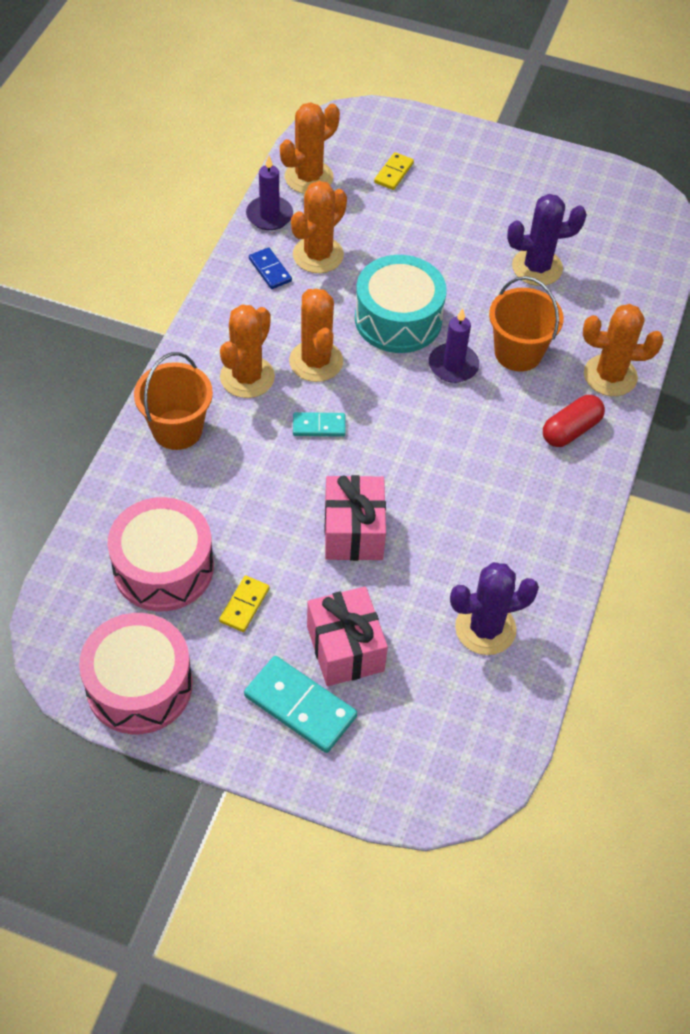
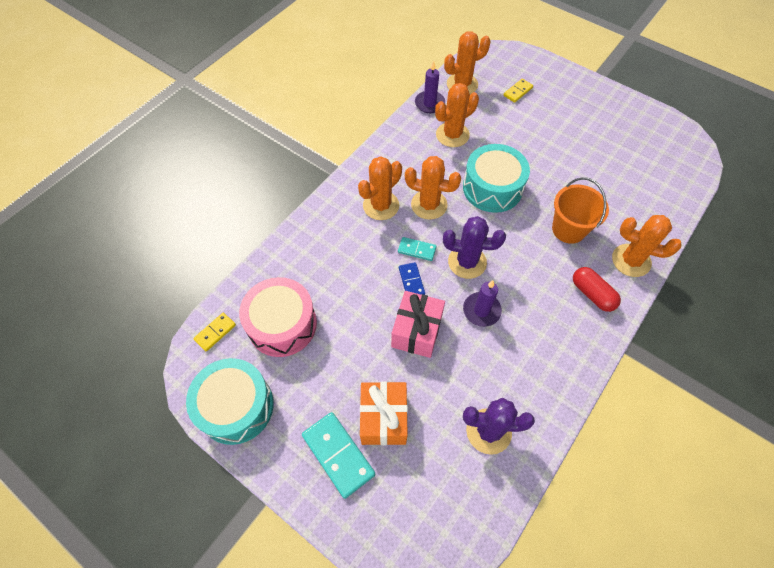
camera: 20 degrees right, 5 degrees up
(139, 685) = (236, 406): pink drum -> turquoise drum
(177, 429) = (324, 230): orange bucket -> none
(244, 605) = (325, 366): yellow domino -> yellow domino (215, 332)
(270, 270) = (418, 138): blue domino -> blue domino (411, 281)
(316, 361) = (429, 205): orange cactus -> orange cactus turned 75 degrees counterclockwise
(345, 648) = (383, 418): pink gift -> orange gift
(453, 365) = (520, 228): purple candle -> purple candle (481, 310)
(537, 267) = (597, 172): purple cactus -> purple cactus (467, 262)
(571, 430) = (592, 294): red capsule -> red capsule turned 75 degrees clockwise

